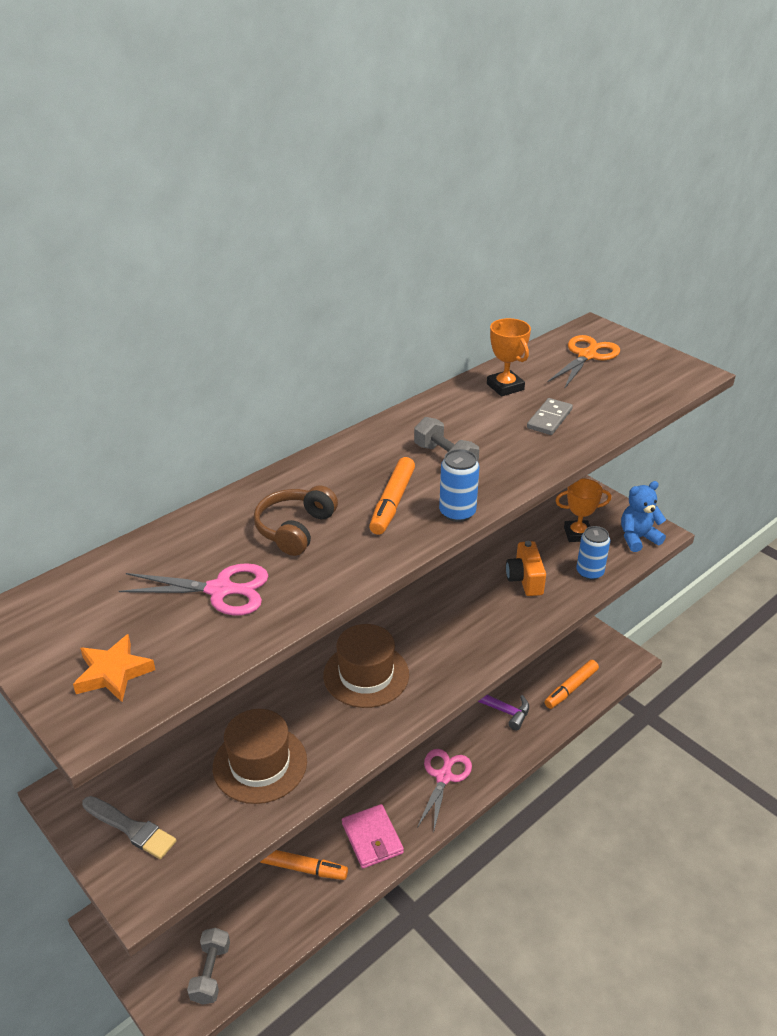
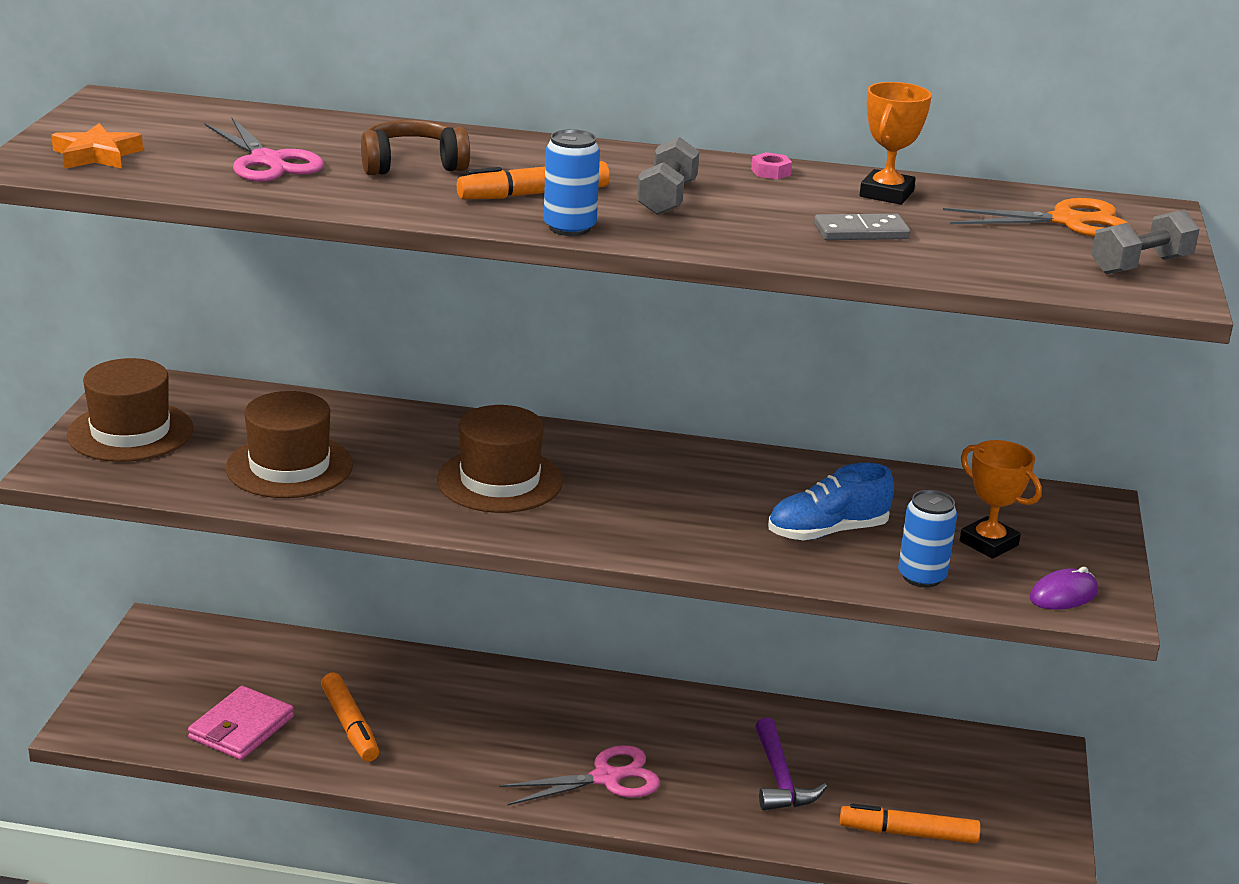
camera: 50 degrees right, 10 degrees down
(131, 828) = (130, 432): grey brush -> brown hat
(211, 973) = (157, 722): grey dumbbell -> grey dumbbell (1140, 265)
(372, 838) = (447, 759): pink wallet -> pink wallet (241, 727)
(440, 406) = (771, 172): none -> pink nut
(525, 579) = (827, 532): orange camera -> blue shoe
(637, 538) = (1063, 595): blue teddy bear -> purple mouse

